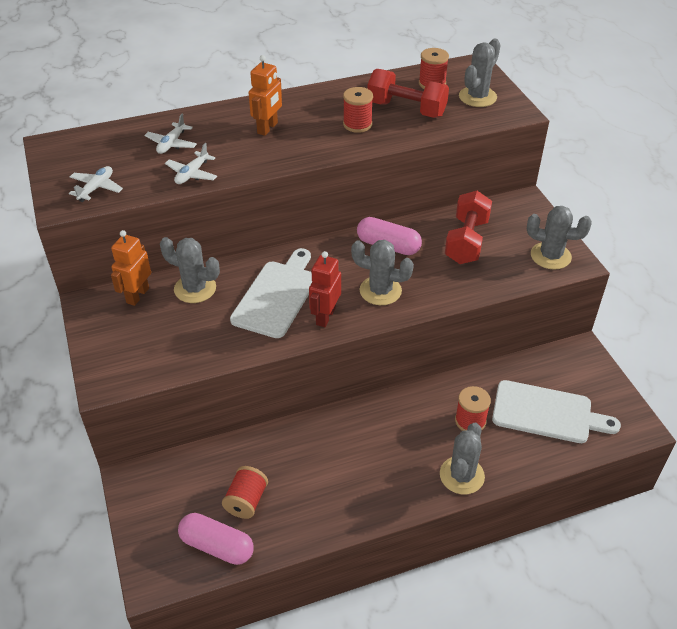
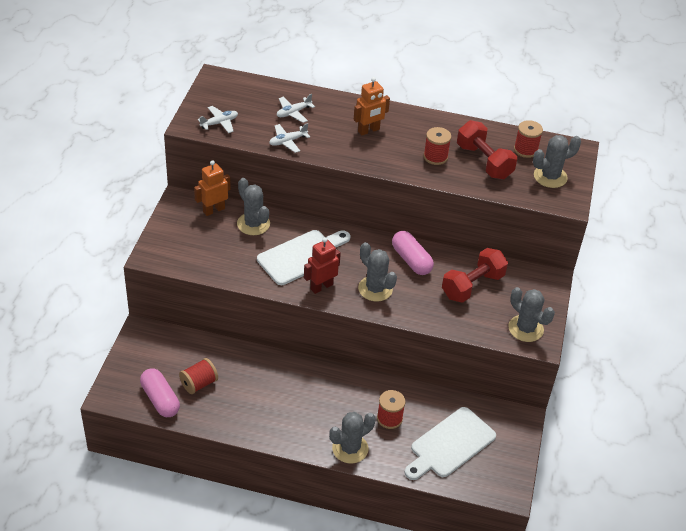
camera: 30 degrees right, 0 degrees up
(547, 413) = (450, 444): white cutting board -> white cutting board turned 90 degrees clockwise

